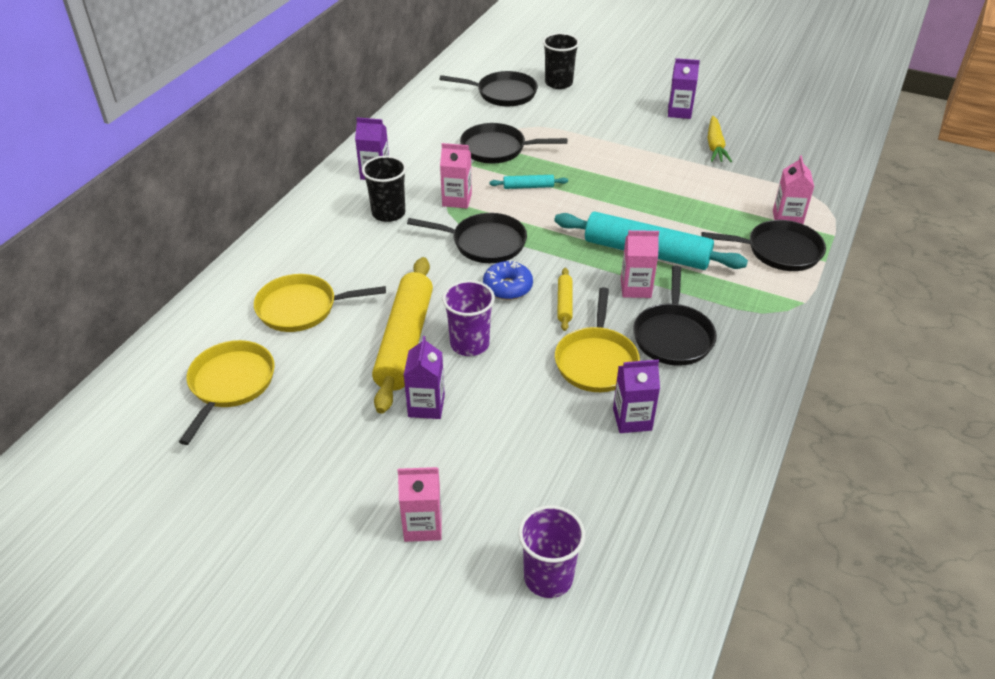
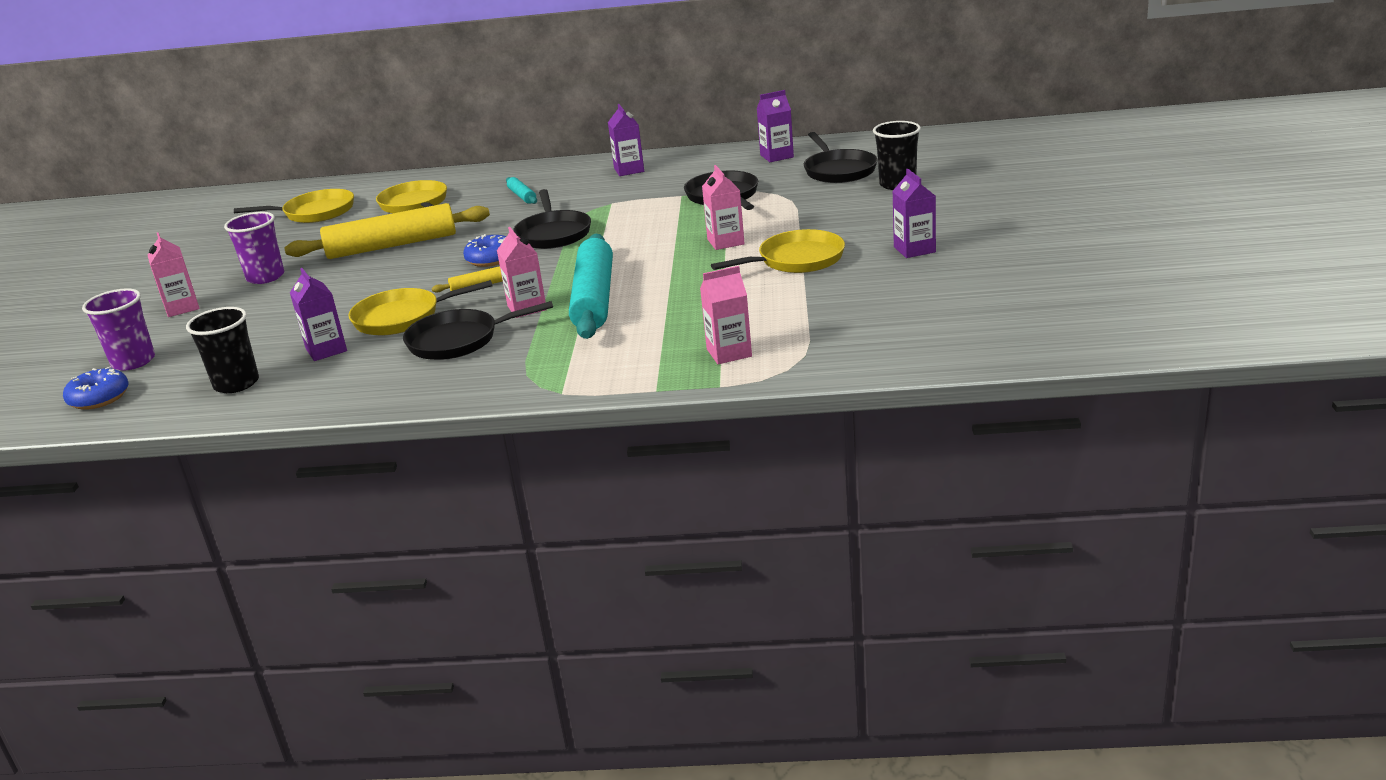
camera: 70 degrees right, 15 degrees down
(388, 213) = (570, 191): black cup -> black cup (236, 384)
(426, 406) = (314, 274): purple carton -> purple carton (776, 156)
(457, 200) = (615, 206): pink carton -> pink carton (725, 242)
(469, 344) = (400, 267): purple cup -> purple cup (265, 277)
(528, 187) = (666, 225): turquoise rolling pin -> turquoise rolling pin (522, 196)
(628, 611) = (99, 398): none -> blue donut
(655, 154) = (796, 260): none -> yellow pan
(715, 146) = (856, 283): yellow carrot -> none
(779, 251) = (654, 361): black pan -> none

